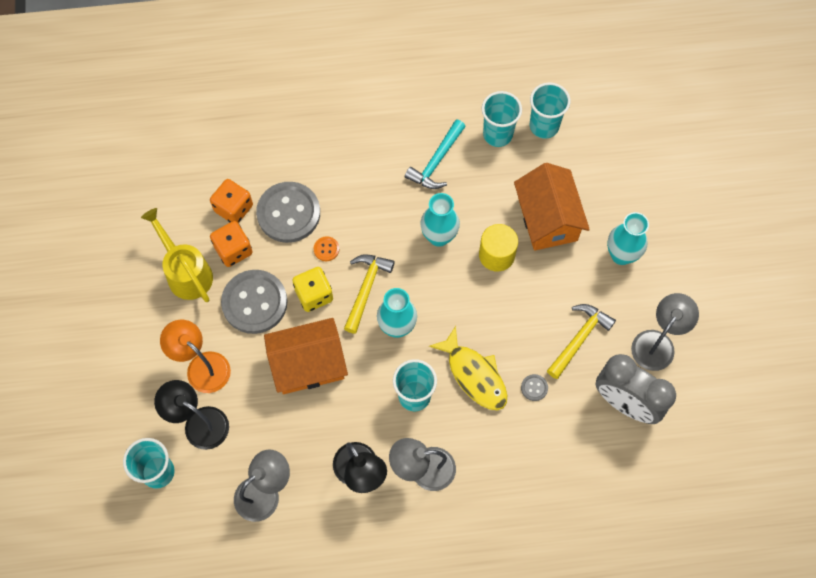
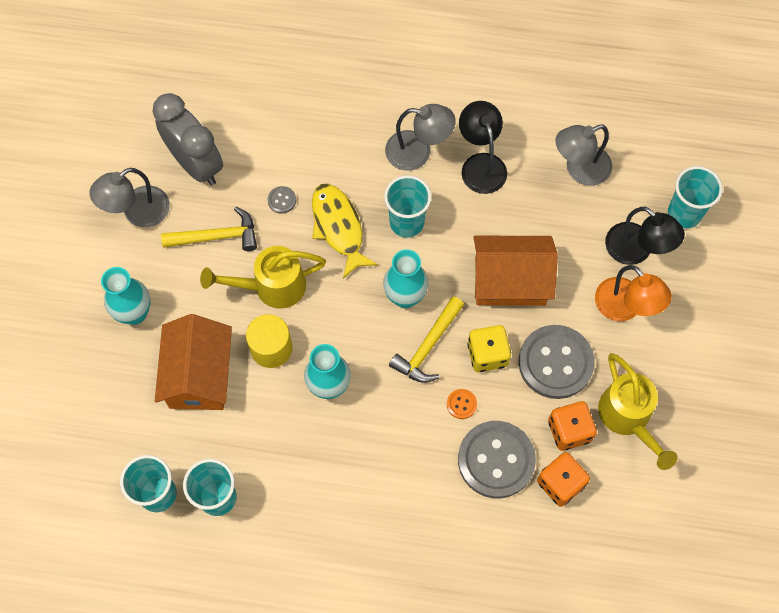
camera: 165 degrees left, 0 degrees up
(436, 161) = (303, 481): turquoise hammer -> none
(515, 306) = (272, 286): none -> yellow watering can
(579, 339) = (217, 236): yellow hammer -> yellow hammer turned 150 degrees counterclockwise

